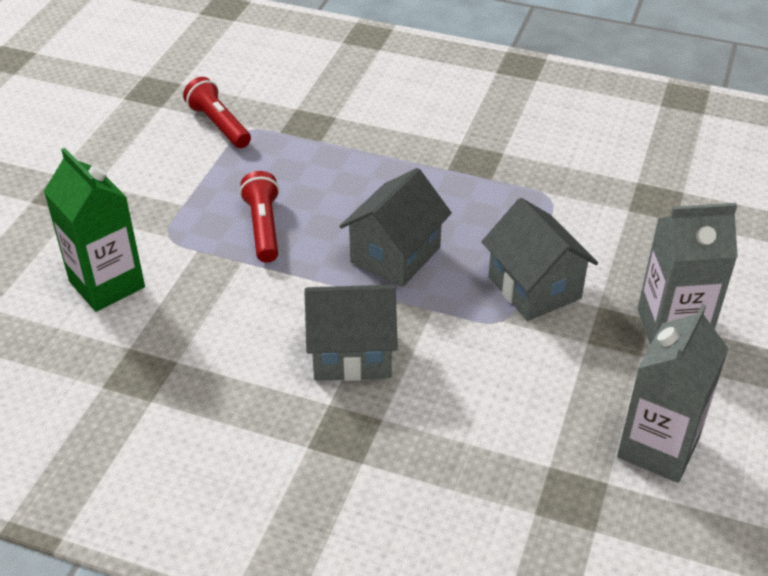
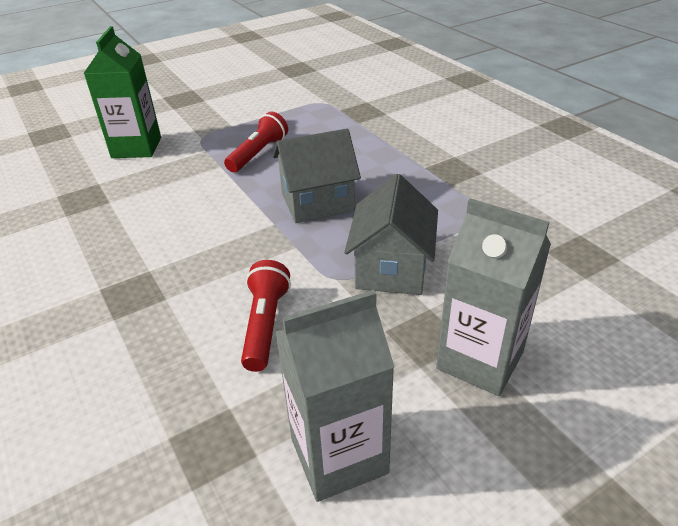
camera: 40 degrees right, 5 degrees down
(219, 125) = (309, 95): red flashlight -> red flashlight (265, 325)
(352, 353) = (206, 247): grey house -> none

